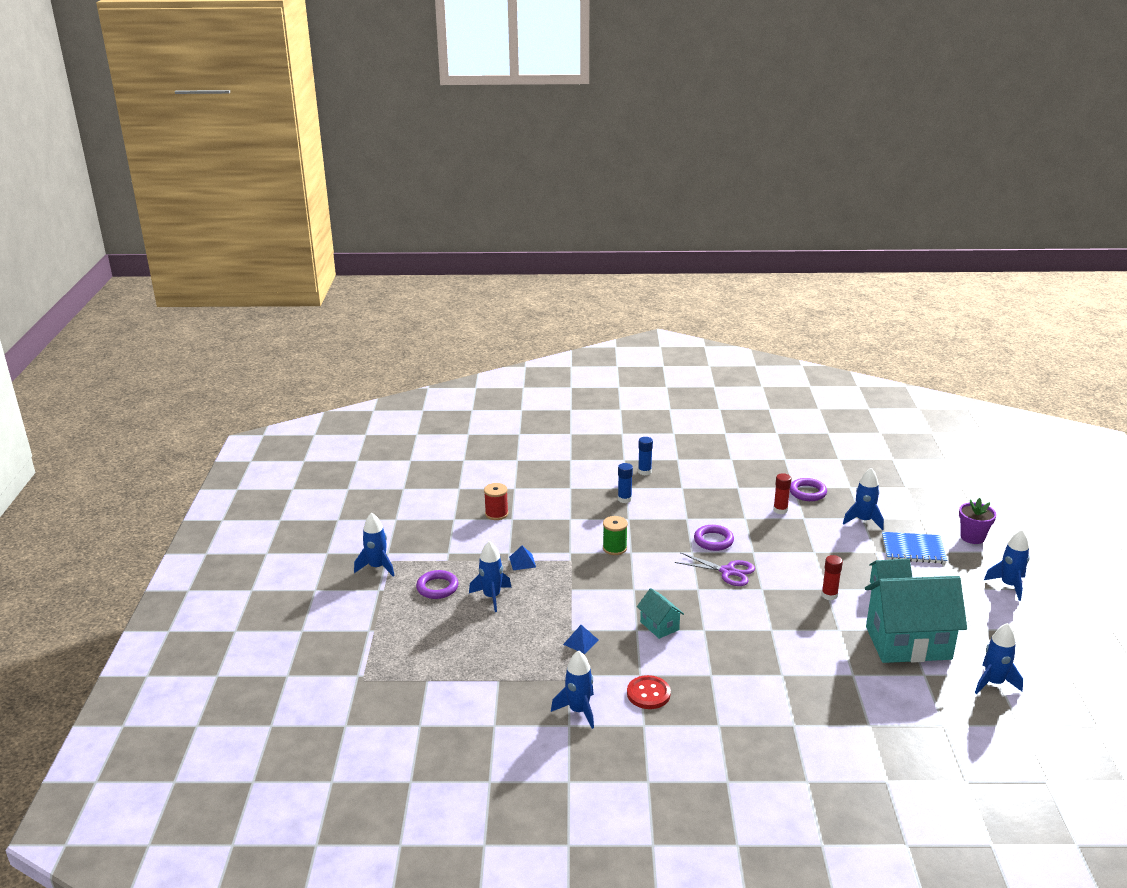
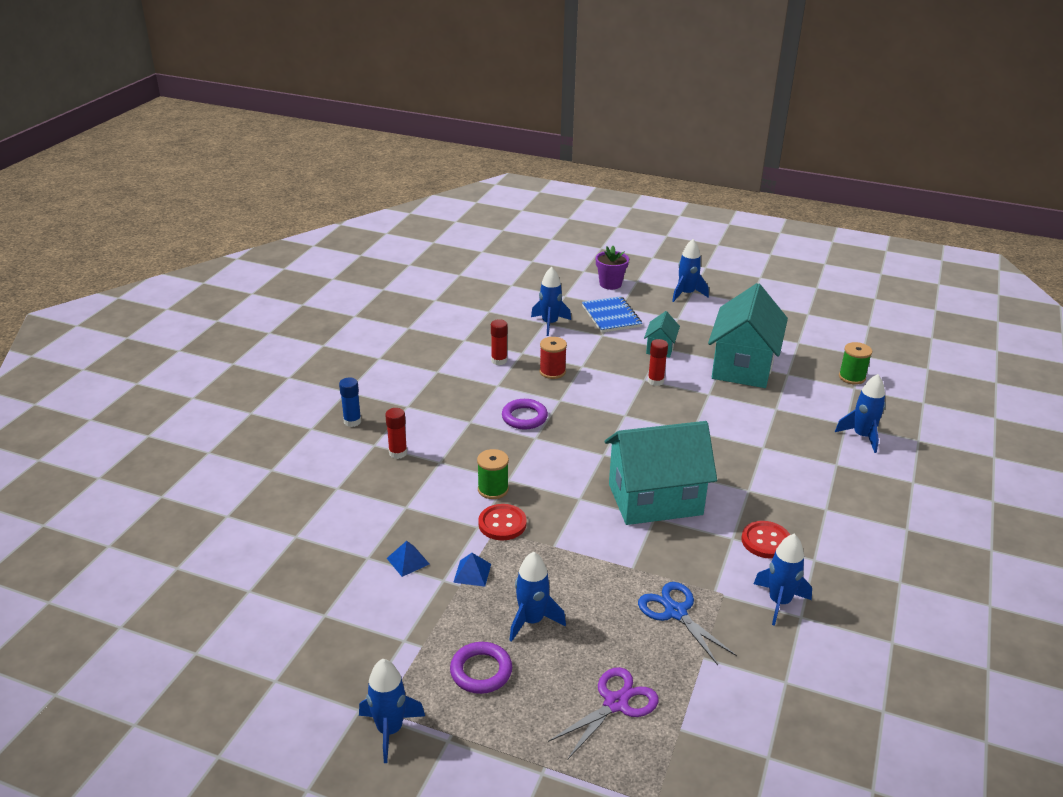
camera: 70 degrees left, 5 degrees up
(496, 514) = (345, 569): red spool -> red spool (552, 372)
(536, 659) = (675, 612): none -> blue scissors
(580, 561) = (502, 524): none -> red button
(580, 642) = (658, 566): blue pyramid -> blue pyramid (408, 561)
(624, 499) = (398, 453): blue glue stick -> red glue stick
(659, 626) = (655, 499): turquoise house -> turquoise house, size x2.17
(728, 571) = (585, 426): purple scissors -> purple scissors (615, 703)
(807, 492) = (480, 336): purple ring -> none
(913, 550) = (611, 316): blue notebook -> blue notebook turned 45 degrees counterclockwise
(963, 721) = (852, 377): none -> green spool
(993, 683) = (809, 347): blue rocket -> blue rocket (862, 436)

